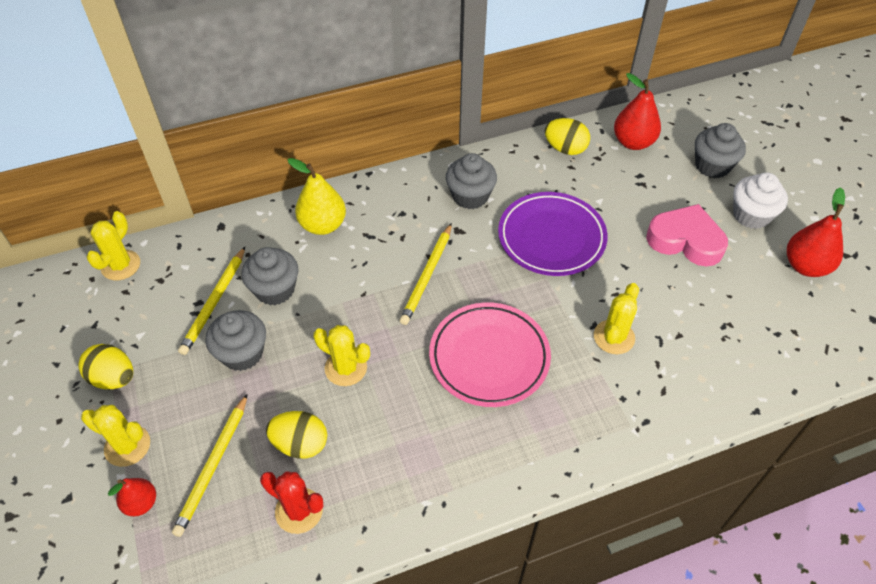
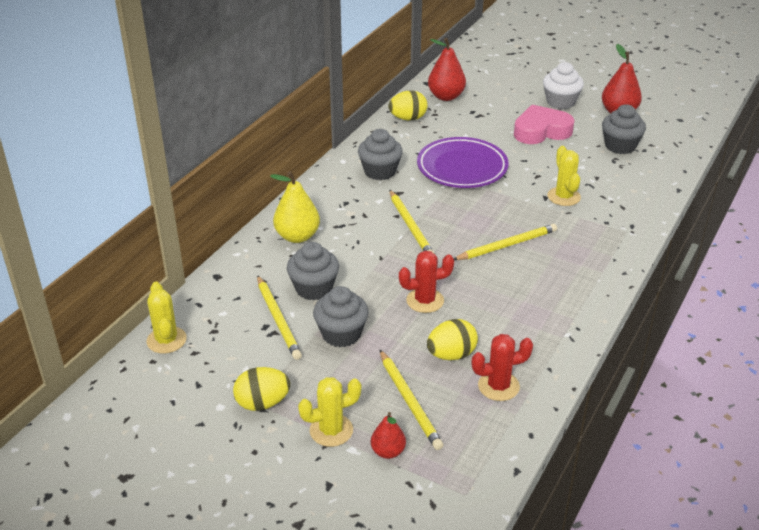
camera: 40 degrees left, 15 degrees down
(346, 368) = (425, 301): yellow cactus -> red cactus
(489, 357) = (507, 245): pink plate -> yellow pencil
(712, 166) = (508, 88): grey cupcake -> grey cupcake (620, 146)

